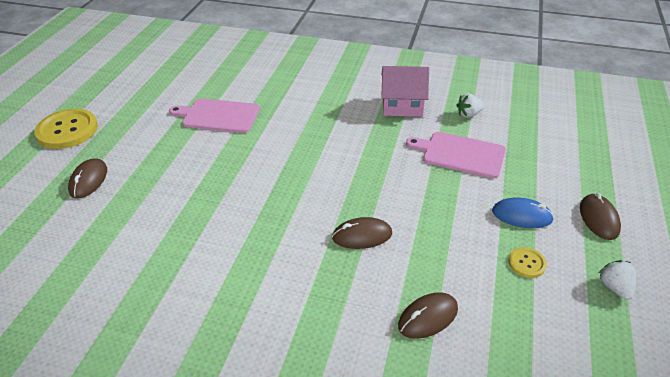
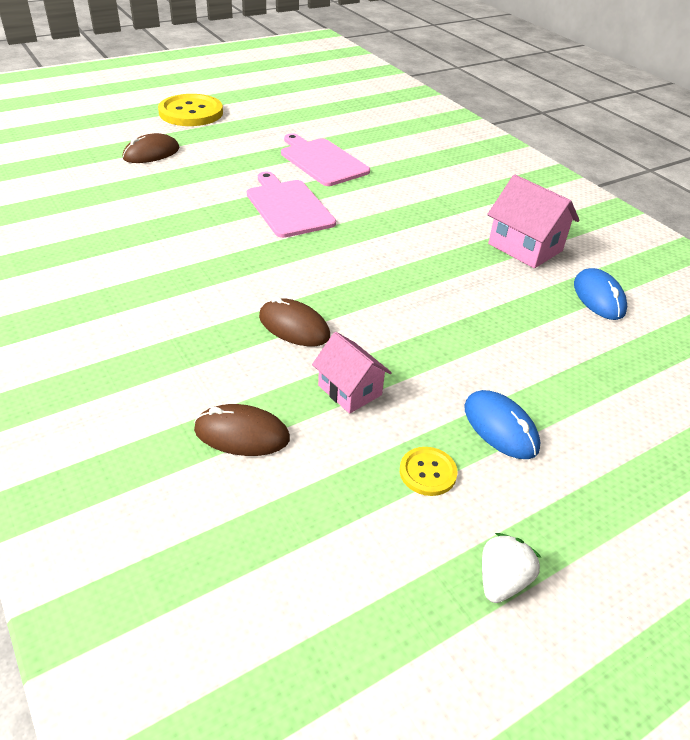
camera: 40 degrees right, 0 degrees up
(439, 250) = (350, 390): none -> pink house
(460, 154) = (522, 326): pink cutting board -> pink cutting board (288, 206)
(468, 114) = (599, 297): white strawberry -> blue mouse
(598, 218) = (605, 502): brown mouse -> none

